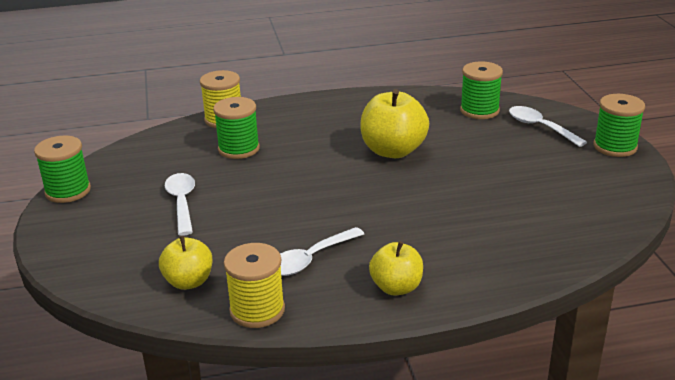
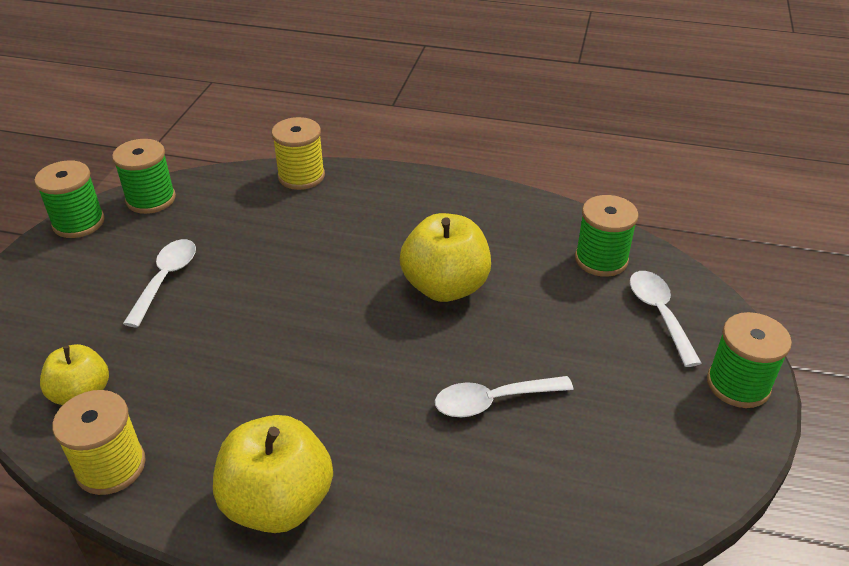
camera: 25 degrees right, 10 degrees up
(239, 149) = (282, 224): green spool -> green spool (151, 199)
(310, 259) = (223, 416): white spoon -> white spoon (493, 401)
(396, 287) = (278, 502): yellow apple -> yellow apple, size x1.61

